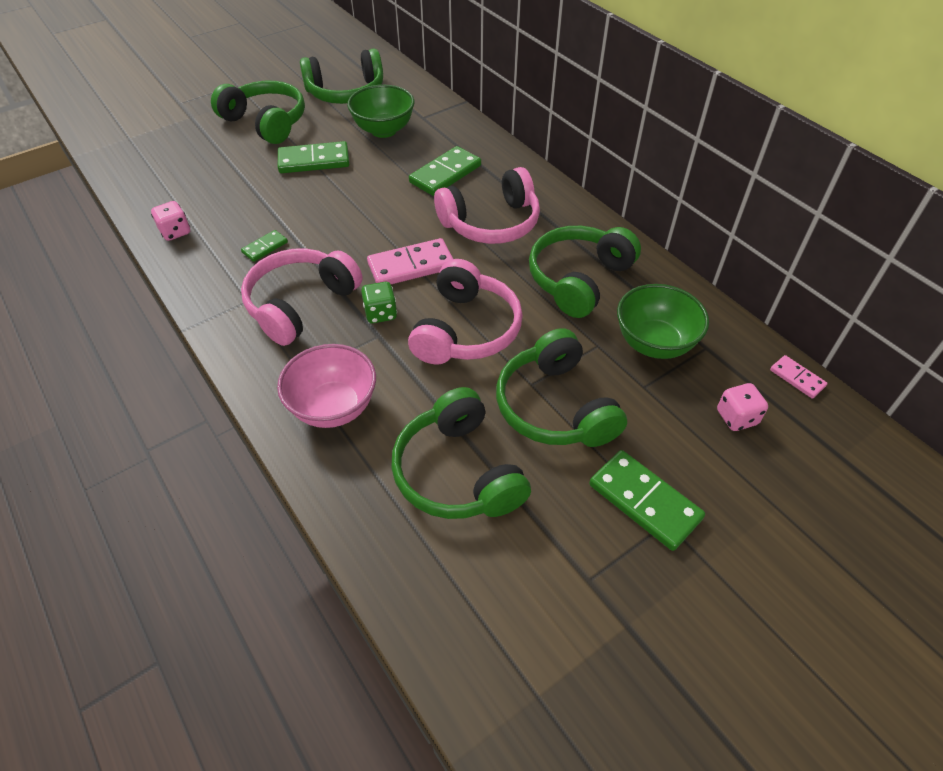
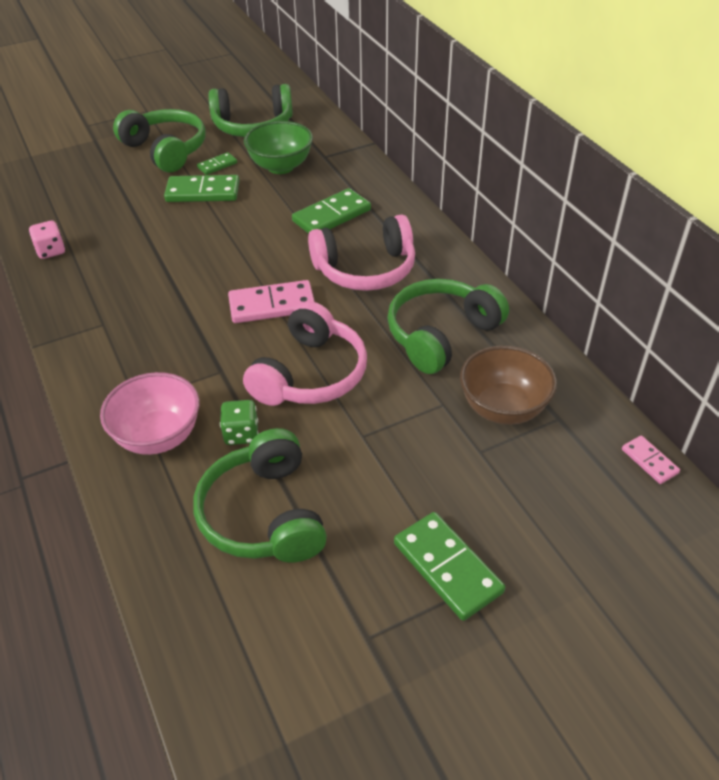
camera: 10 degrees right, 5 degrees down
(265, 247) = (132, 273): green domino -> green domino (217, 165)
(300, 304) = (152, 332): pink headphones -> none
(380, 313) = (229, 349): green dice -> green dice (241, 434)
(555, 407) = (380, 461): green headphones -> none
(654, 343) = (503, 408): green bowl -> brown bowl
(736, 417) = (571, 494): pink dice -> none

